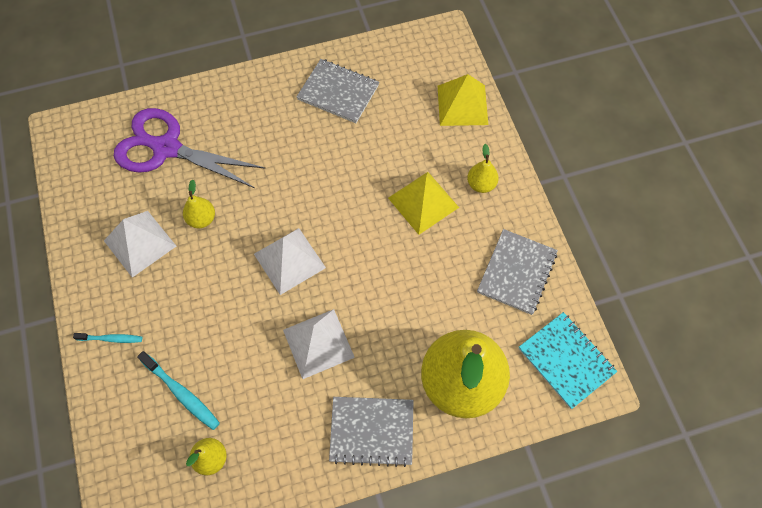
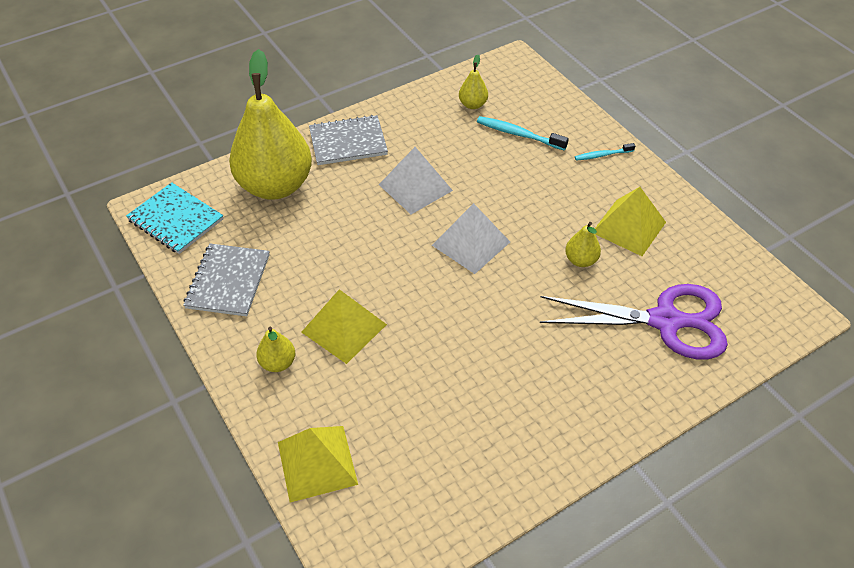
camera: 165 degrees right, 15 degrees down
(140, 243) = (628, 227): white pyramid -> yellow pyramid
(338, 92) = (492, 441): grey notebook -> none

